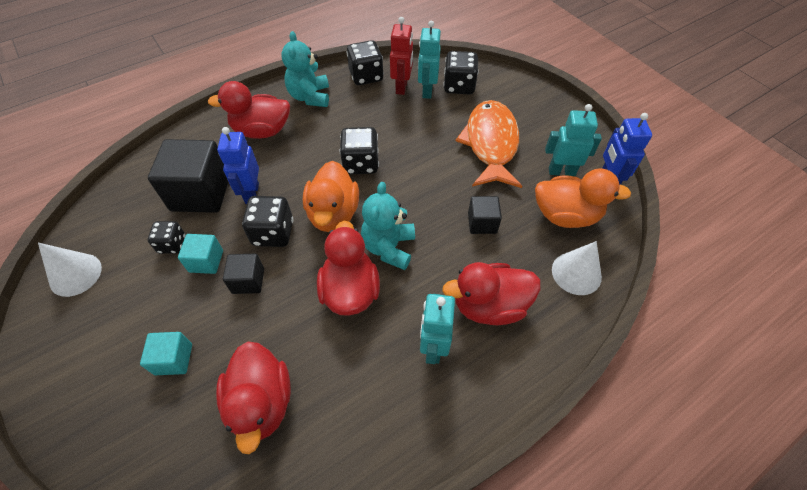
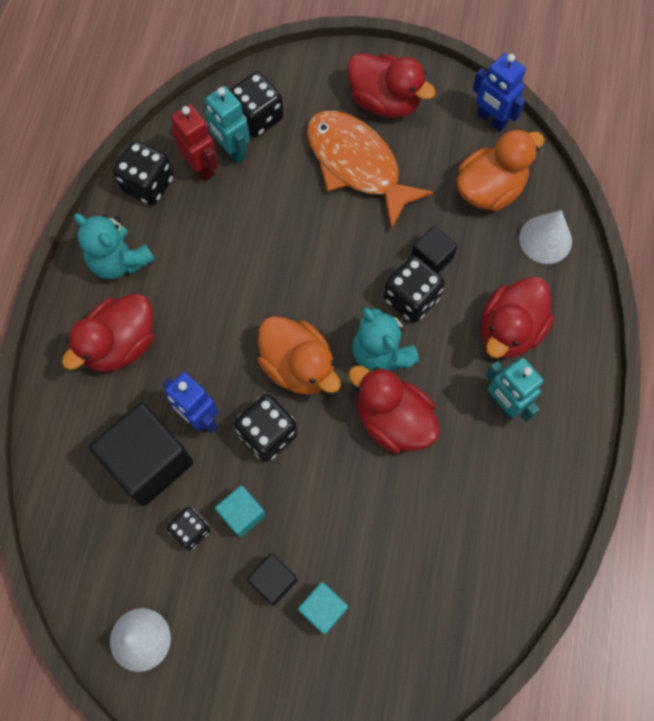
camera: 45 degrees left, 15 degrees up
(248, 281) = (300, 494): black cube -> black cube (273, 581)
(262, 402) = (429, 567): red duck -> red duck (385, 101)
(361, 163) = (263, 292): black dice -> black dice (411, 298)
(561, 171) = (446, 143): turquoise robot -> none

